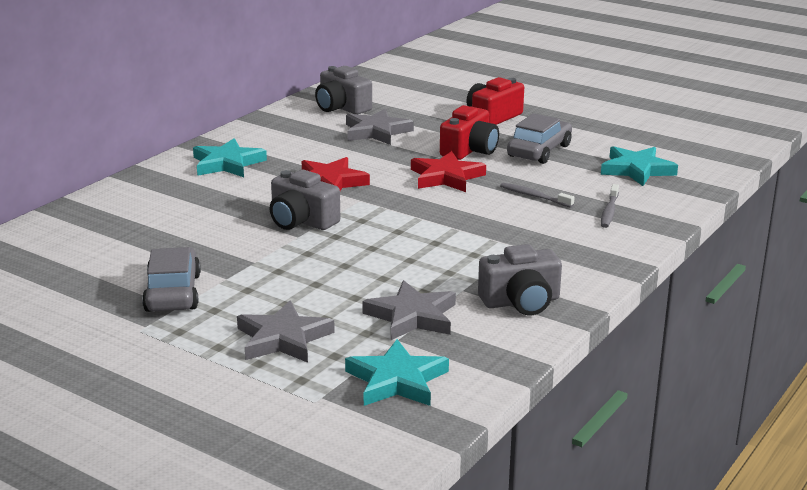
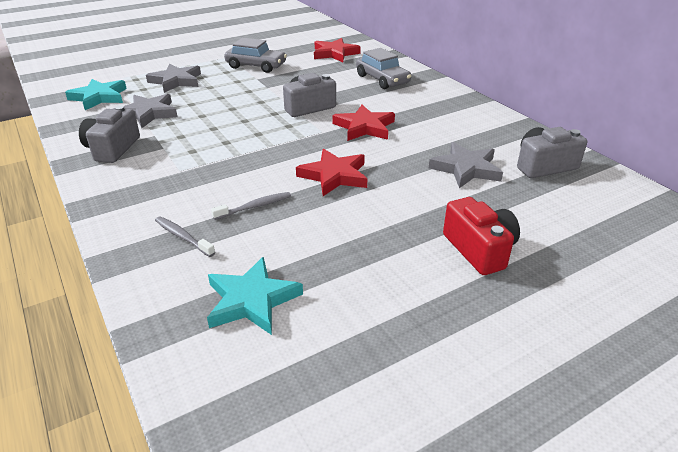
camera: 115 degrees right, 10 degrees up
(77, 246) = (335, 53): none -> red star
(227, 163) = (428, 100): turquoise star -> none
(469, 150) = (388, 205): red camera -> none
(539, 151) = (357, 248): grey car -> grey car (382, 79)

